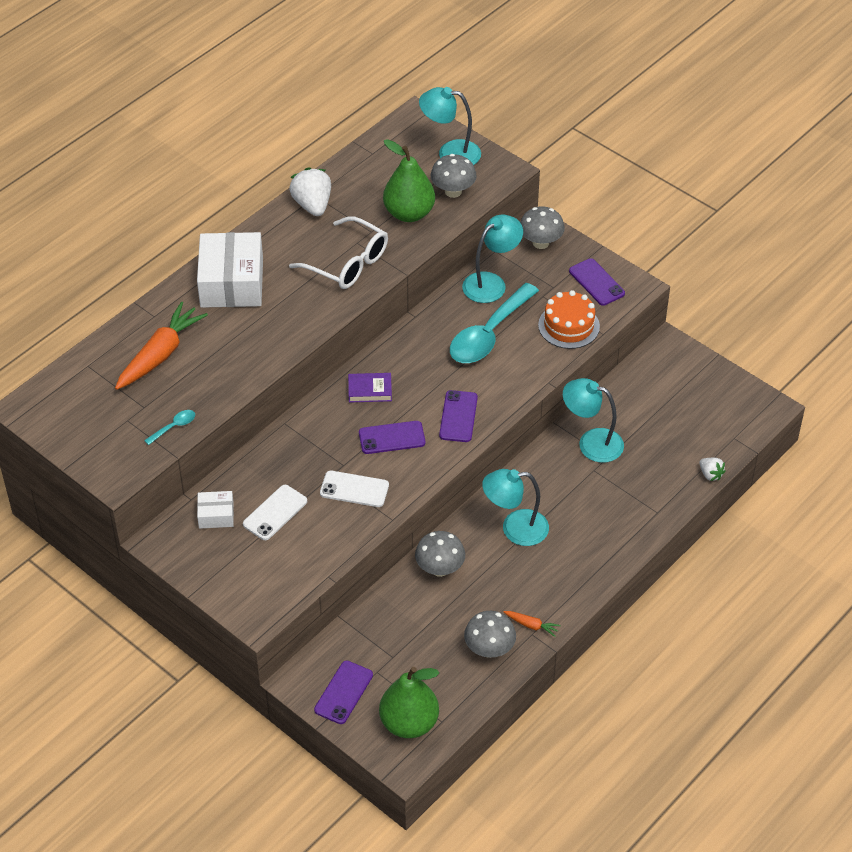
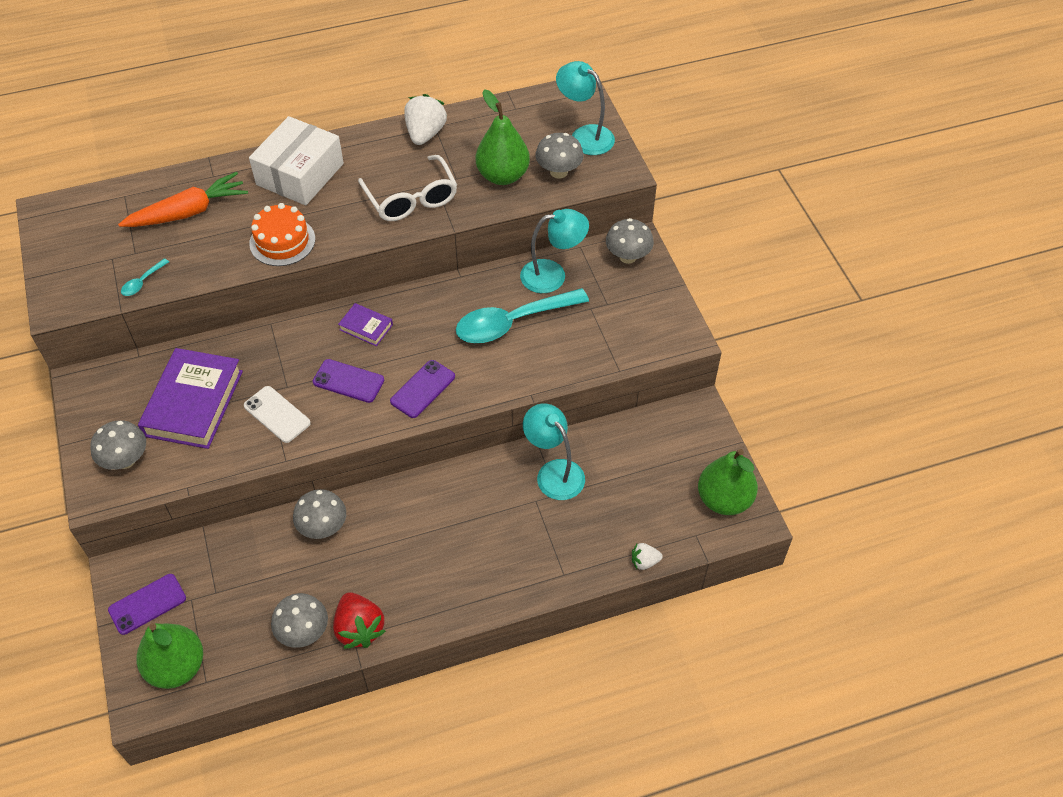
camera: 30 degrees right, 5 degrees up
(174, 427) = (142, 282): turquoise spoon -> turquoise spoon turned 135 degrees clockwise
(216, 515) = (145, 381): white box -> none
(257, 581) = (126, 460): none -> grey mushroom
(275, 513) = (194, 403): white phone -> purple book
(515, 528) = (419, 522): turquoise lamp -> none
(531, 625) = (359, 629): orange carrot -> red strawberry
(569, 326) = (592, 348): orange cake -> orange cake (282, 241)
(596, 282) = (651, 317): purple phone -> none
(710, 474) = (644, 562): white strawberry -> white strawberry turned 90 degrees clockwise
(736, 403) = (724, 500): none -> green pear

